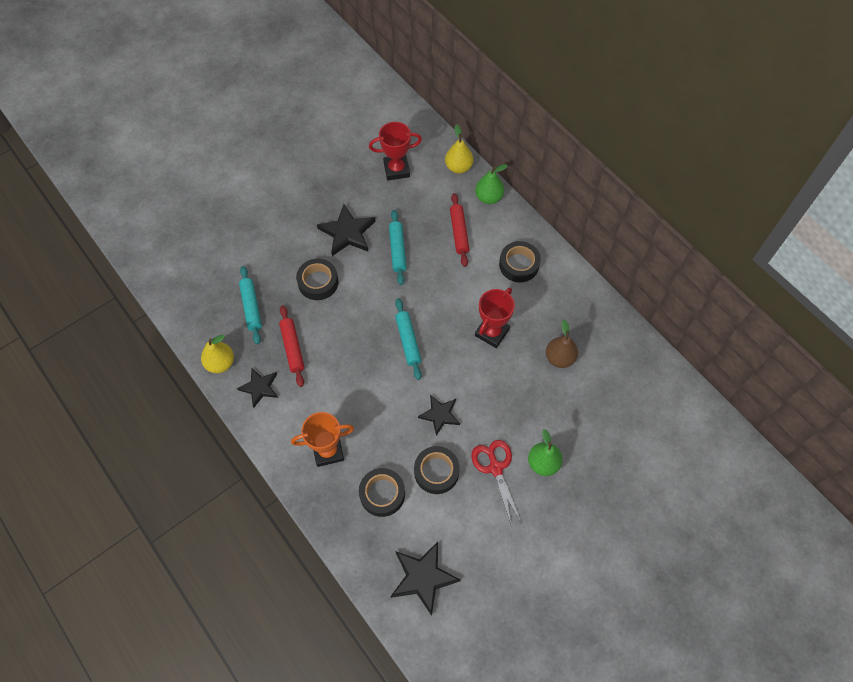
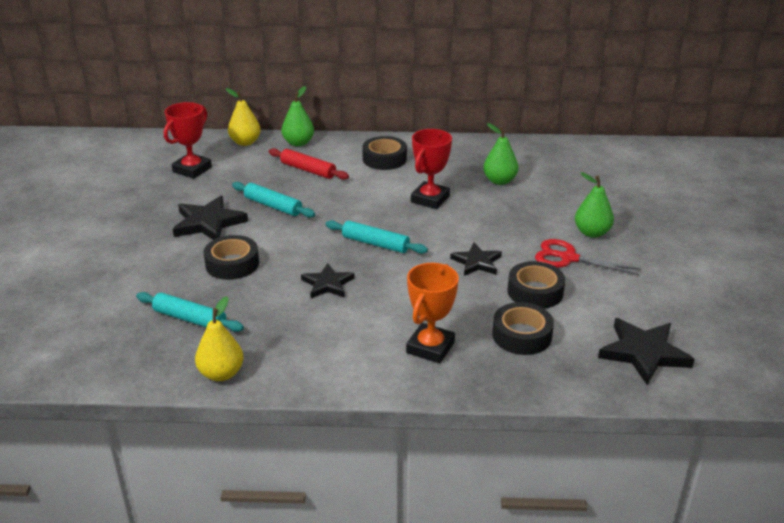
camera: 50 degrees left, 30 degrees down
(259, 387) = (292, 359): black star -> black star (327, 284)
(292, 348) = (279, 314): red rolling pin -> none
(492, 332) = (430, 199): red trophy -> red trophy turned 45 degrees clockwise
(559, 358) = (499, 181): brown pear -> green pear

